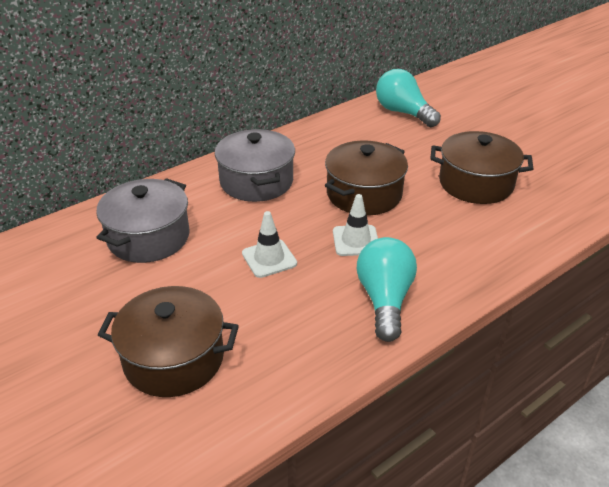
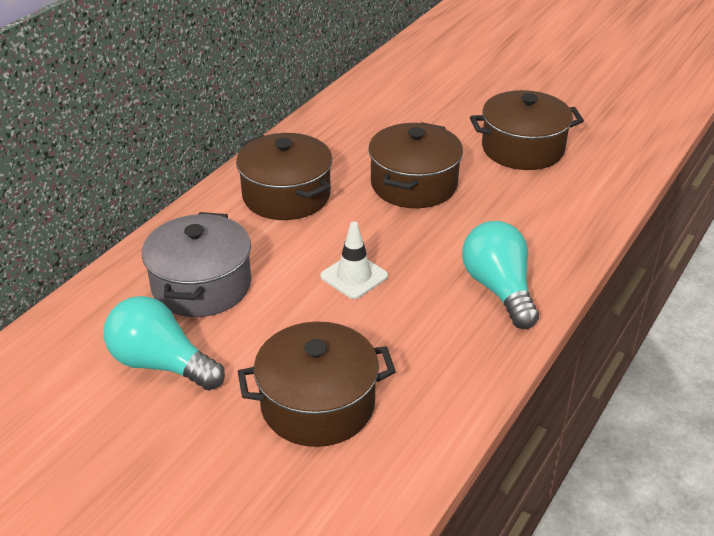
camera: 20 degrees left, 0 degrees up
(256, 181) = (286, 195): grey pot -> brown pot
(356, 241) = (434, 236): white traffic cone -> none
(403, 112) = (403, 85): turquoise light bulb -> turquoise light bulb (161, 364)

